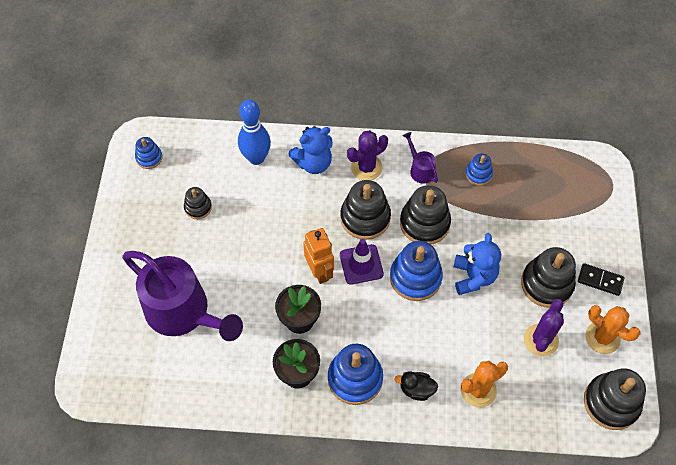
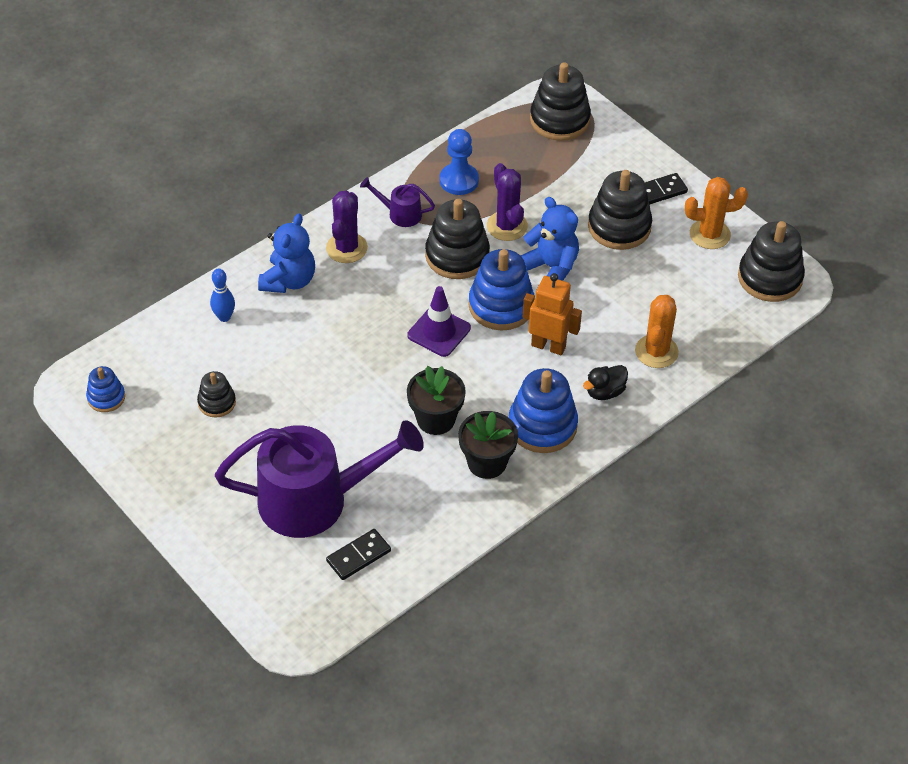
camera: 45 degrees left, 10 degrees down
(168, 368) = (358, 556): none -> black domino
(256, 158) = (224, 317): blue bowling pin -> blue bowling pin, size x0.56
(319, 271) = (407, 366): orange robot -> orange robot (548, 346)
(365, 218) = (396, 291): black stacking toy -> black stacking toy (559, 120)
(478, 174) = (459, 180): blue stacking toy -> blue pawn
(541, 340) = (663, 274): purple cactus -> purple cactus (507, 226)

